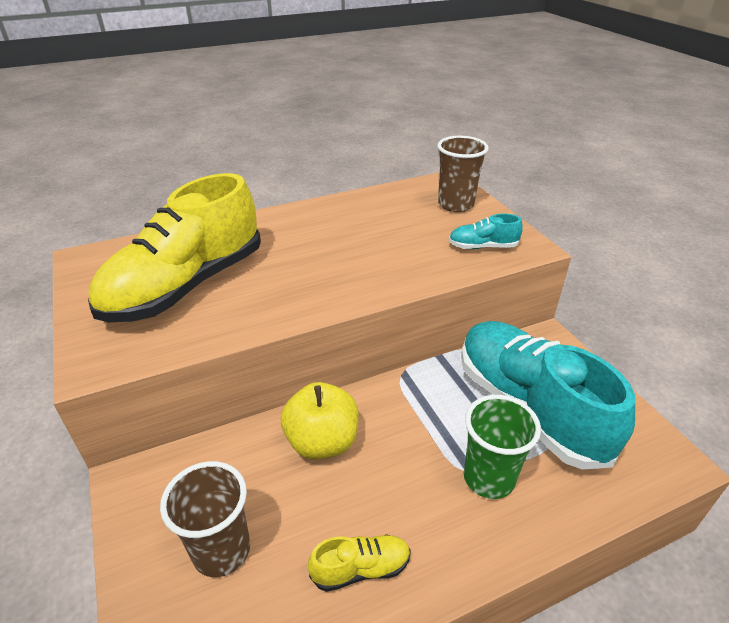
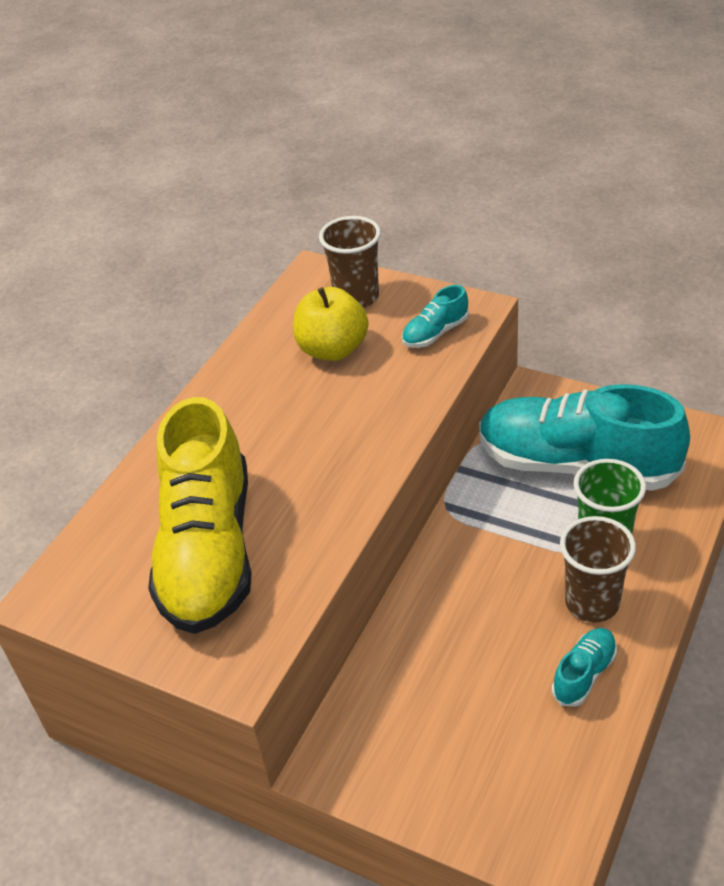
camera: 35 degrees left, 5 degrees up
(221, 550) = (471, 746): brown cup -> brown cup (592, 603)
(322, 442) = (448, 612): yellow apple -> yellow apple (333, 349)
(361, 569) = (584, 674): yellow shoe -> turquoise shoe

